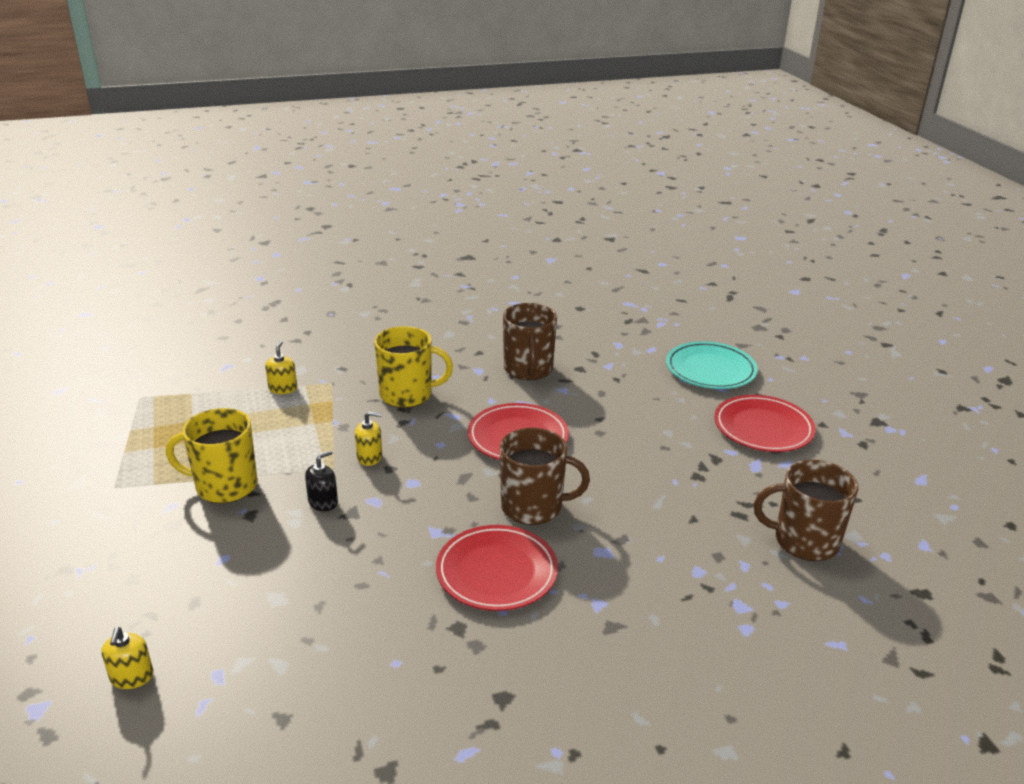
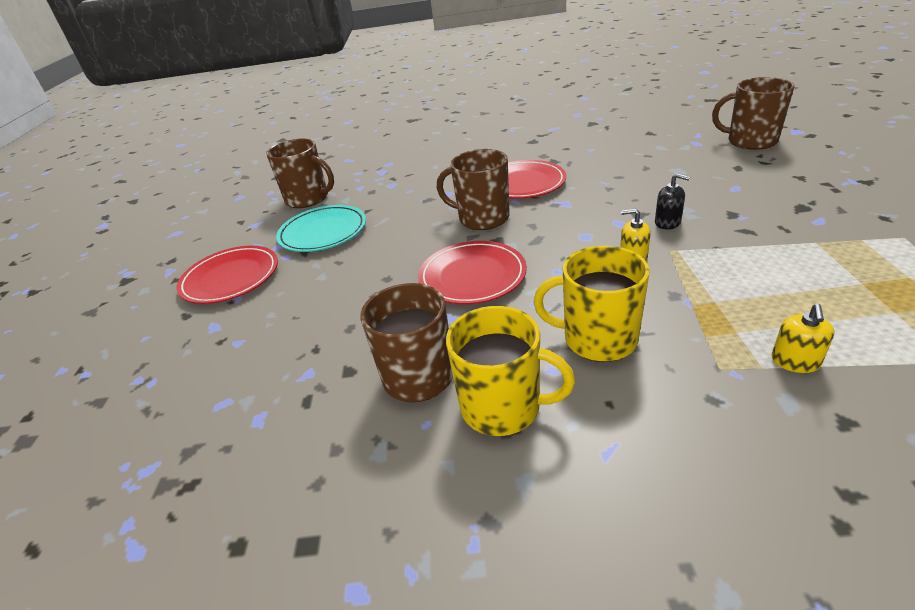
camera: 160 degrees left, 5 degrees up
(132, 677) = (750, 141): yellow soap dispenser -> brown mug
(225, 486) = (777, 236): yellow mug -> yellow mug (503, 407)
(323, 502) = (667, 222): black soap dispenser -> black soap dispenser turned 120 degrees counterclockwise
(710, 369) = (191, 357): turquoise plate -> turquoise plate (323, 232)

